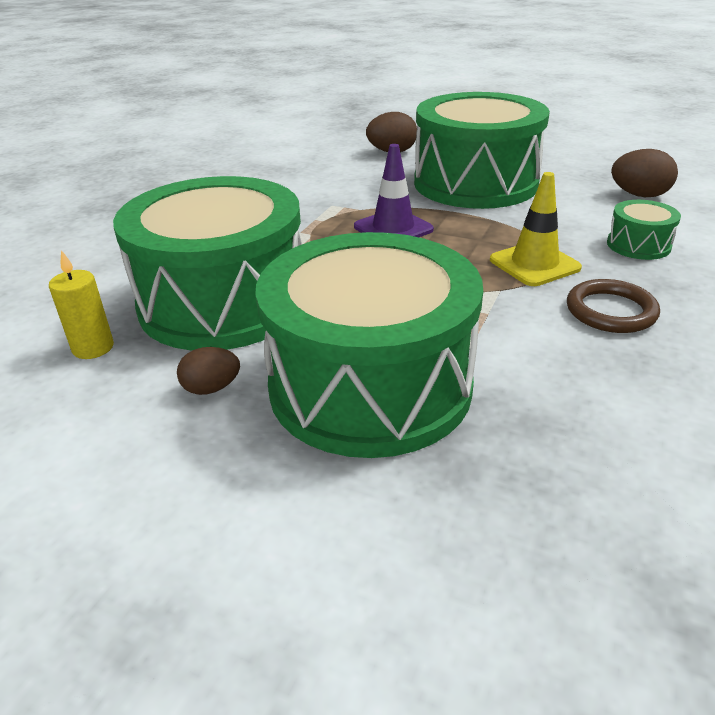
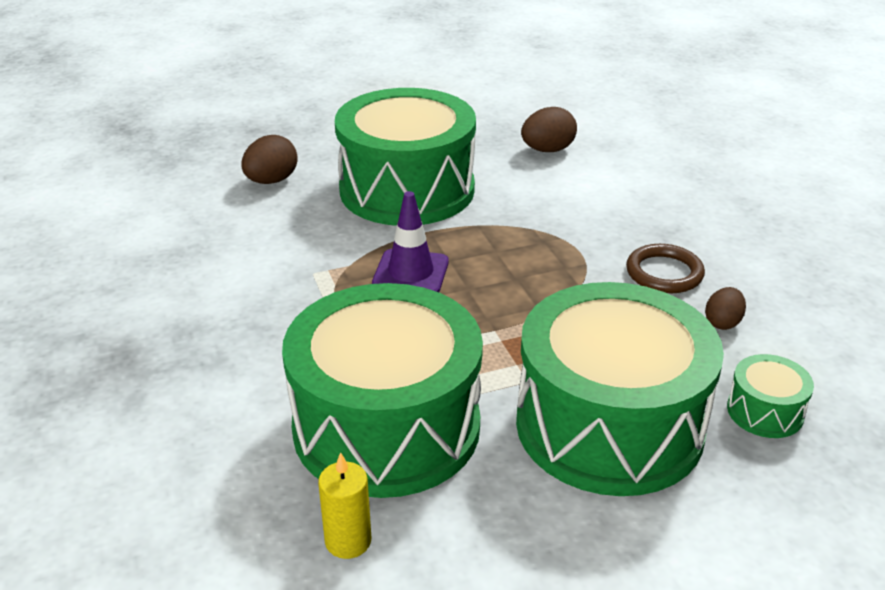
camera: 45 degrees left, 0 degrees up
(211, 388) = (509, 503): brown egg -> brown egg (722, 322)
(534, 264) = (566, 256): yellow traffic cone -> none
(638, 245) = (608, 203): green drum -> green drum (765, 411)

